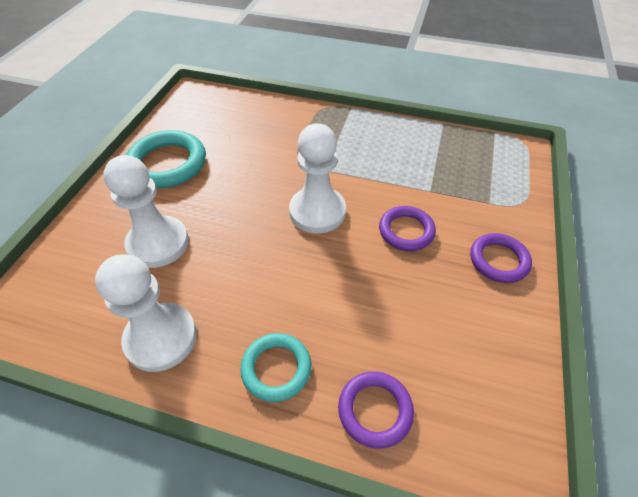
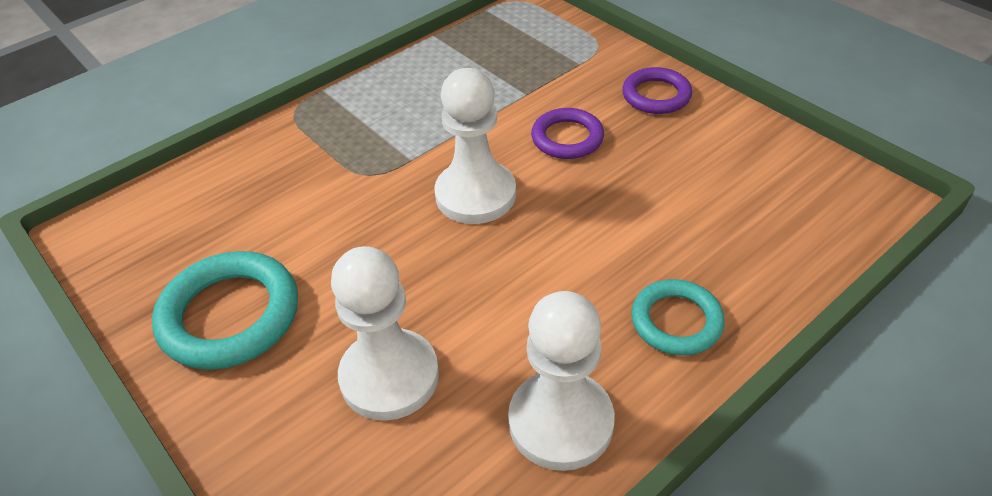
camera: 55 degrees left, 5 degrees down
(375, 410) = (770, 261): purple ring -> none

